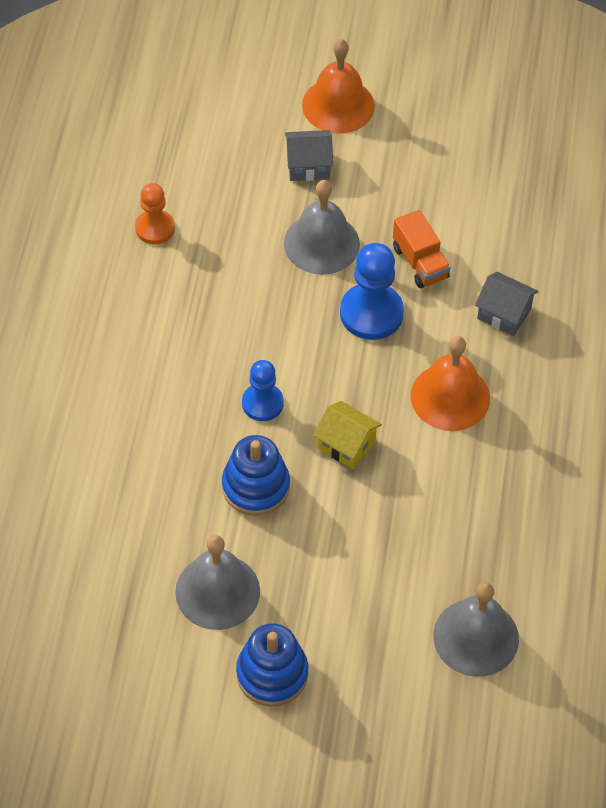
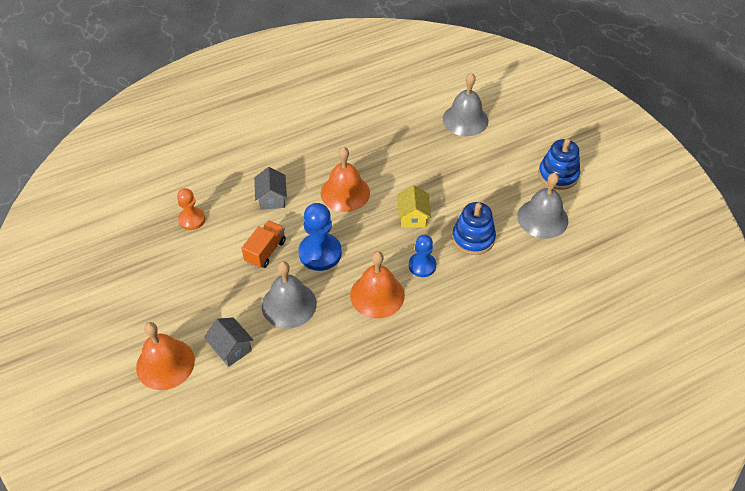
camera: 125 degrees left, 5 degrees down
(155, 228) = (348, 400): orange pawn -> orange pawn (192, 219)
(261, 332) = (377, 295): none -> orange bell

